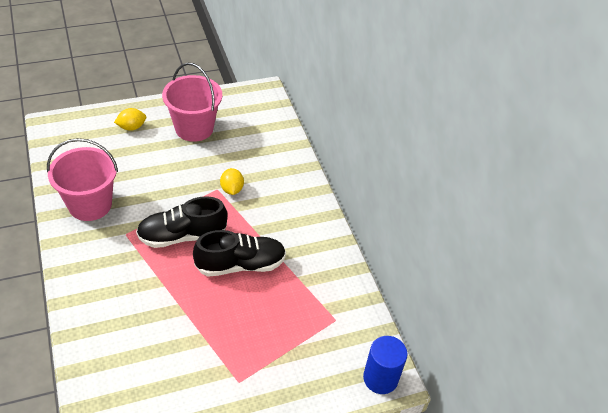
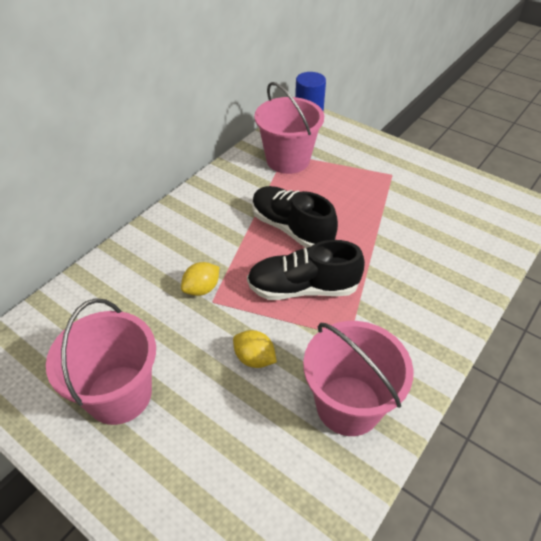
camera: 120 degrees left, 0 degrees up
(131, 127) = (173, 477): yellow lemon -> yellow lemon (254, 358)
(182, 236) = (303, 288): black shoe -> black shoe turned 135 degrees clockwise
(325, 316) = (288, 160): none -> pink bucket

